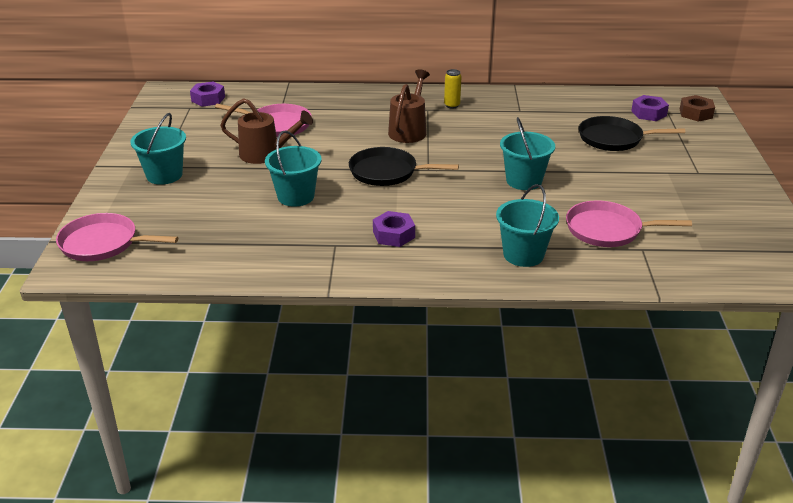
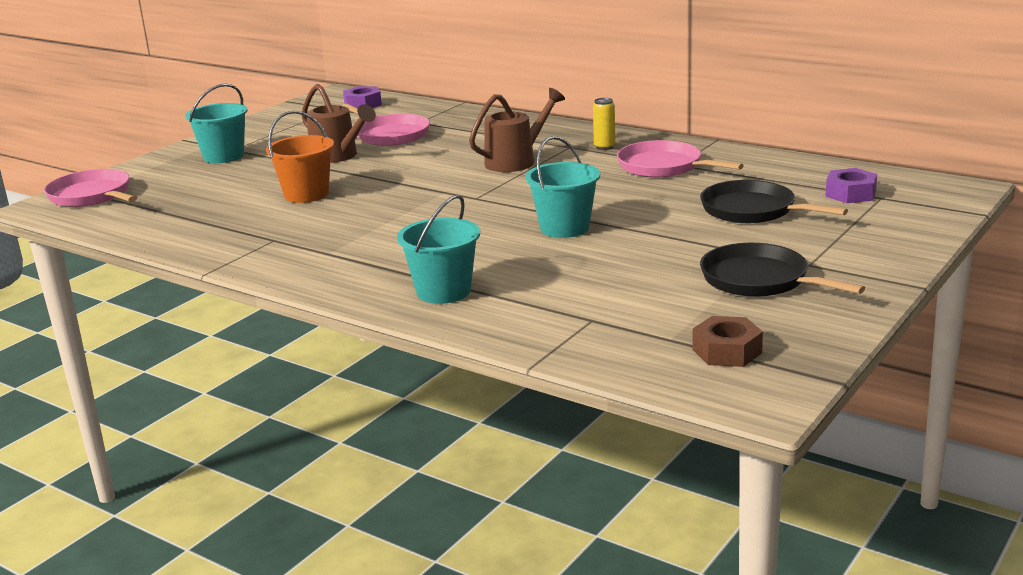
camera: 35 degrees right, 10 degrees down
(296, 196) = (306, 194): turquoise bucket -> orange bucket
(387, 172) = (428, 192): black pan -> black pan (759, 280)
(393, 235) = (342, 244): purple nut -> none
(607, 230) = (582, 292): pink pan -> pink pan (663, 167)
(695, 113) = (922, 205): brown nut -> brown nut (727, 351)

